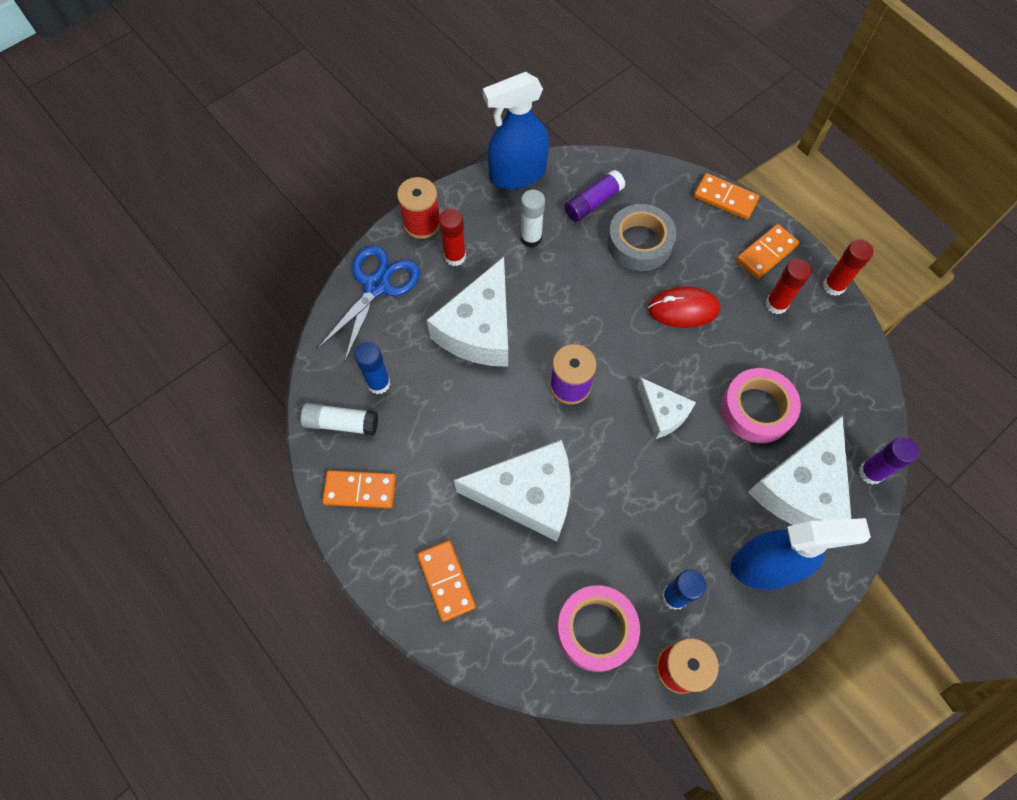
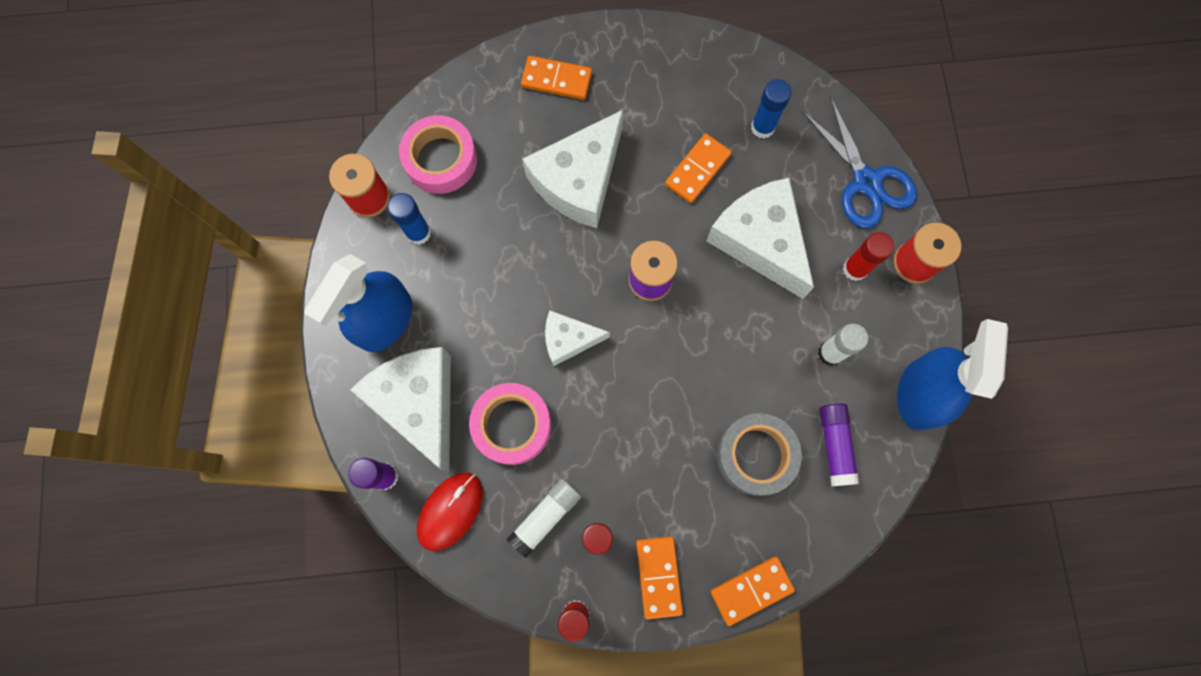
camera: 125 degrees right, 10 degrees up
(341, 423) = (744, 79): white glue stick -> white glue stick (545, 517)
(360, 490) = (675, 61): orange domino -> orange domino (697, 170)
(683, 309) = (654, 440): red mouse -> red mouse (450, 511)

